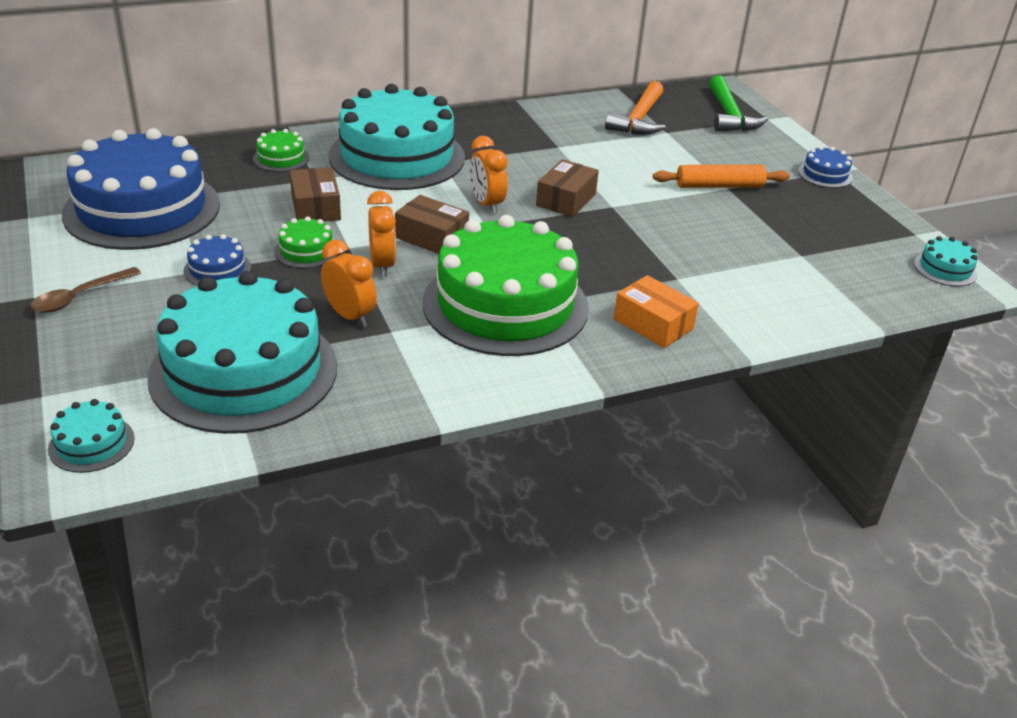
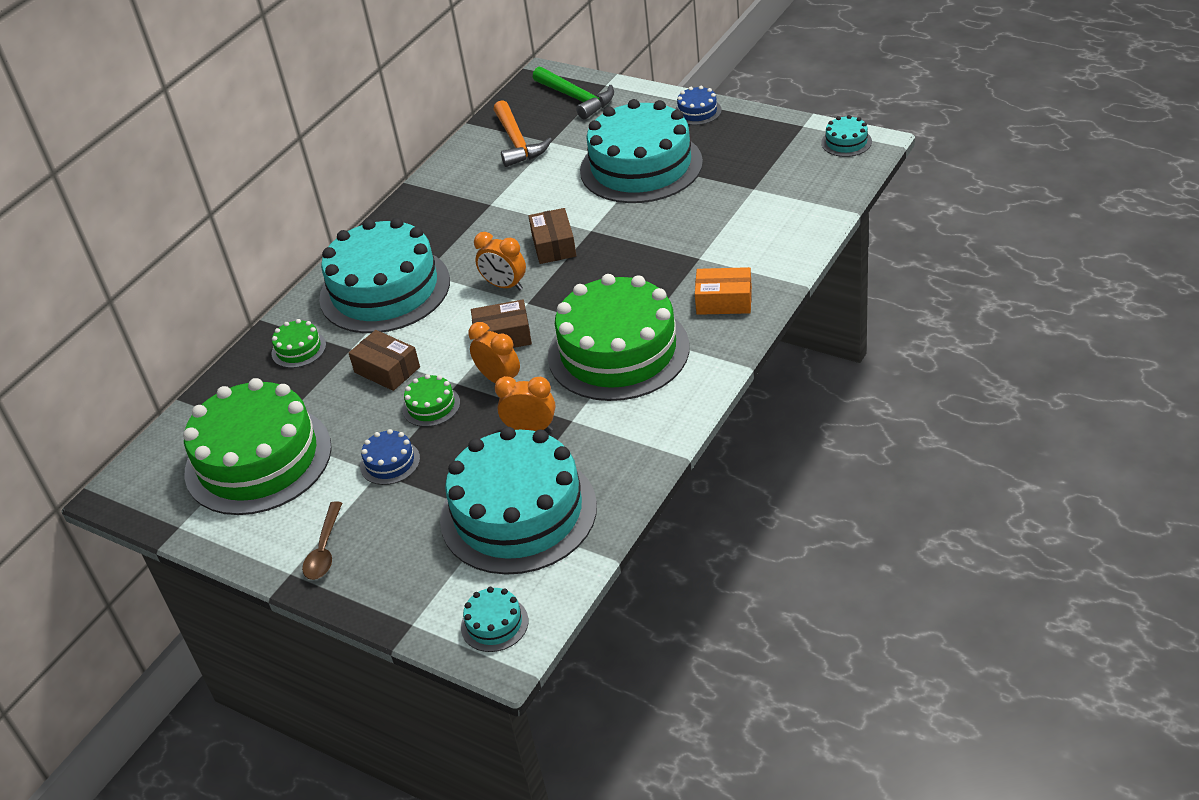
camera: 30 degrees left, 5 degrees up
(142, 209) = (258, 459): blue cake -> green cake
(719, 186) = (641, 166): orange rolling pin -> turquoise cake

